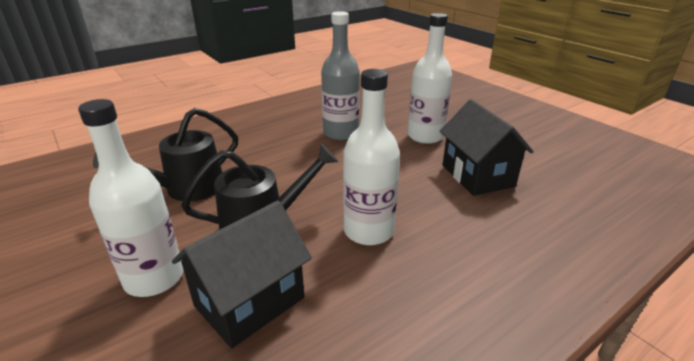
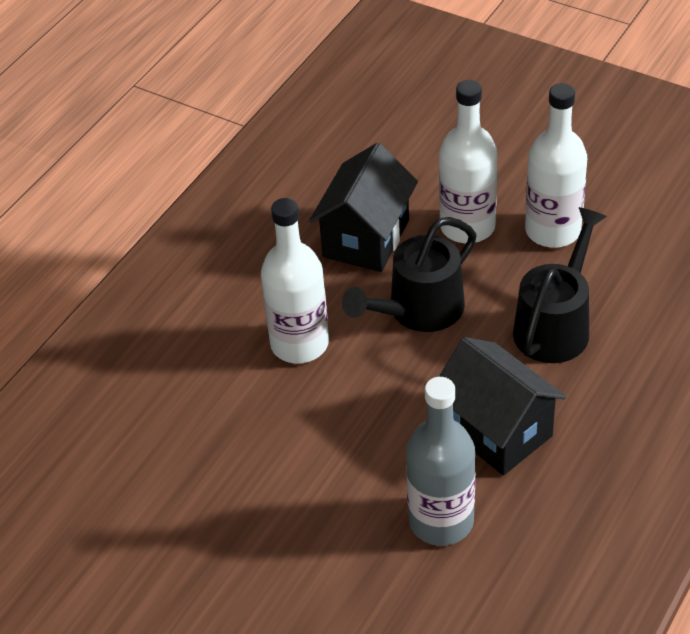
camera: 160 degrees right, 15 degrees up
(425, 136) = (294, 567): white bottle -> white bottle (552, 230)
(477, 176) = (191, 489): black house -> black house (496, 431)

